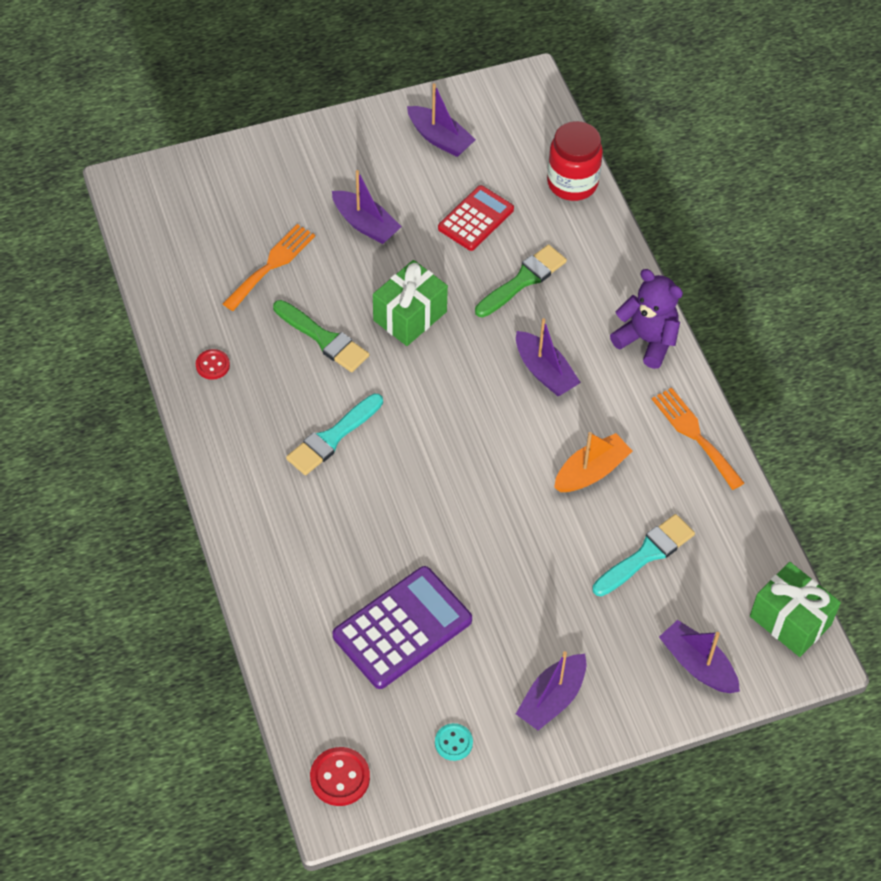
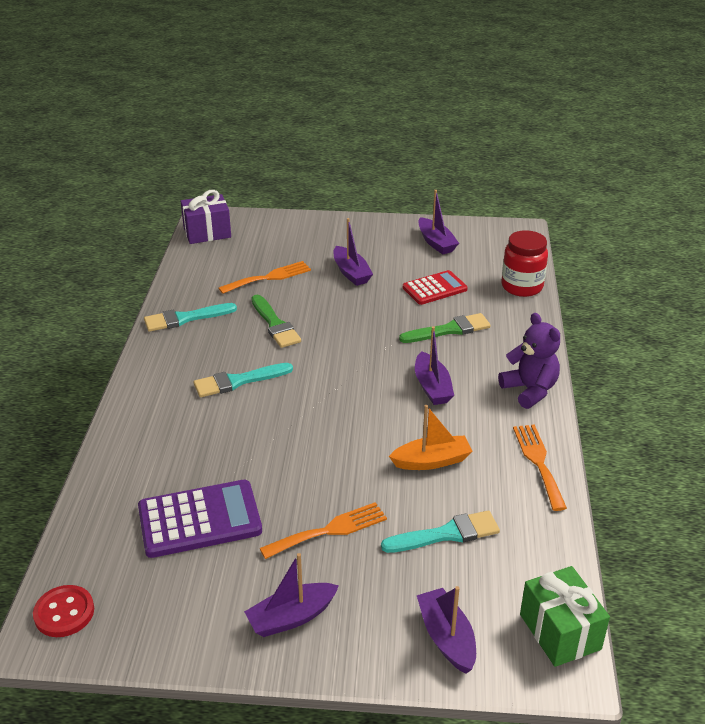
camera: 25 degrees right, 20 degrees down
(146, 211) = (207, 233): none -> purple gift
(212, 365) = (185, 318): red button -> turquoise brush
(410, 316) = (348, 328): green gift -> none
(453, 742) = (180, 621): turquoise button -> none
(535, 592) = (329, 530): none -> orange fork

